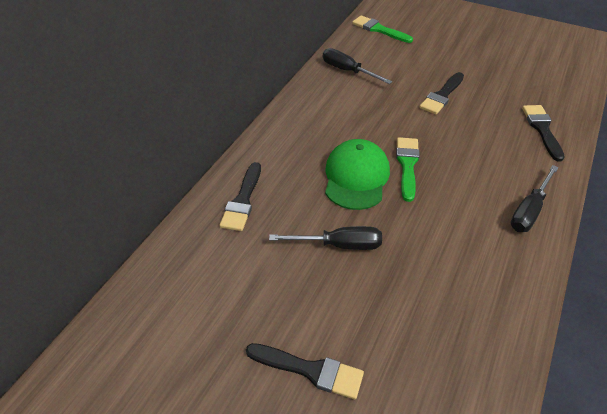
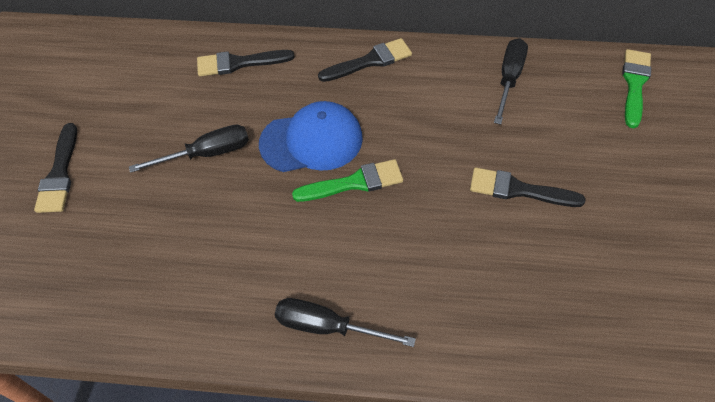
camera: 70 degrees right, 10 degrees up
(339, 245) = (207, 154): black screwdriver -> black screwdriver turned 90 degrees counterclockwise
(356, 177) = (311, 141): green cap -> blue cap
(542, 129) = (511, 326): black brush -> black brush (370, 61)

